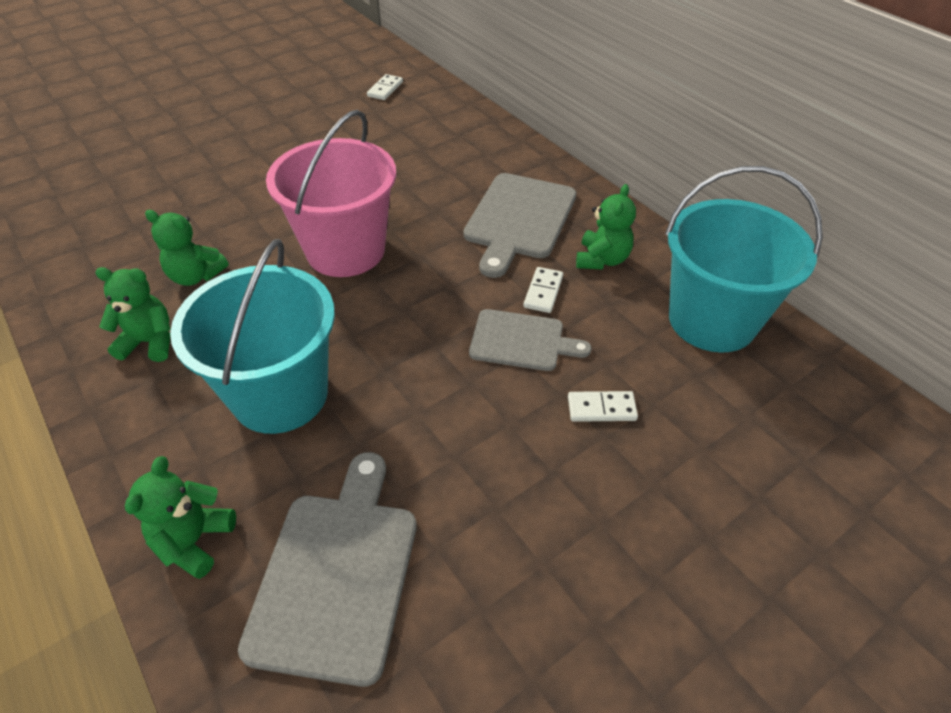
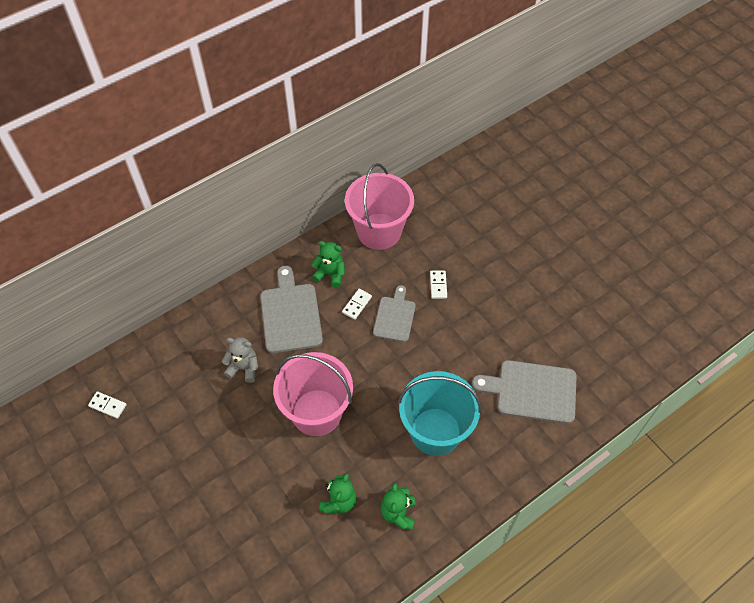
camera: 90 degrees left, 10 degrees up
(194, 541) = (522, 454): green teddy bear -> none
(427, 181) = (244, 368): none -> grey teddy bear
(519, 219) = (290, 314): grey cutting board -> grey cutting board turned 120 degrees counterclockwise
(543, 292) = (357, 305): white domino -> white domino turned 75 degrees counterclockwise
(712, 320) = (379, 231): turquoise bucket -> pink bucket

